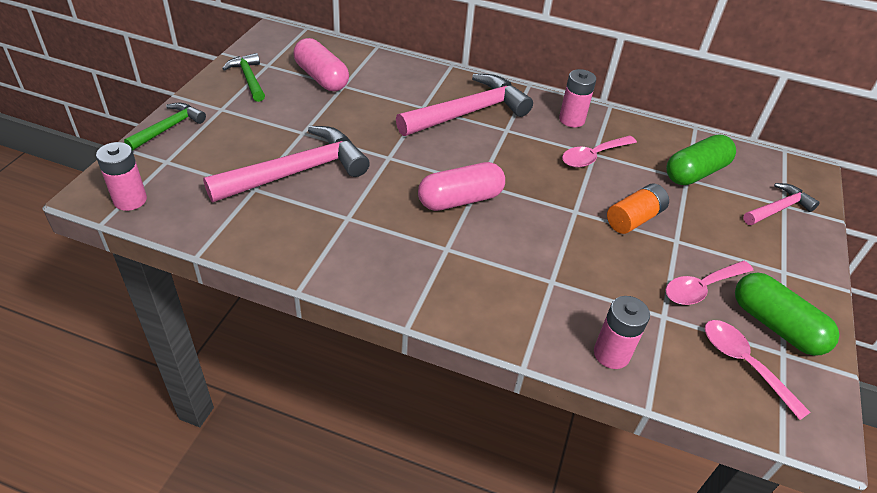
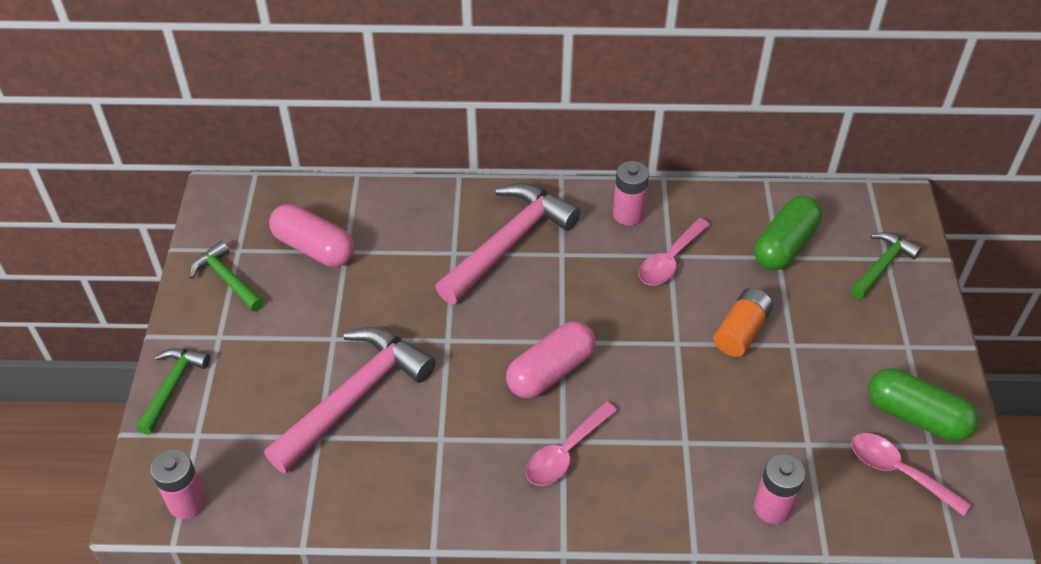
camera: 15 degrees left, 5 degrees up
(701, 288) = (834, 396): pink spoon -> pink spoon (565, 453)
(778, 209) = (882, 266): pink hammer -> green hammer

